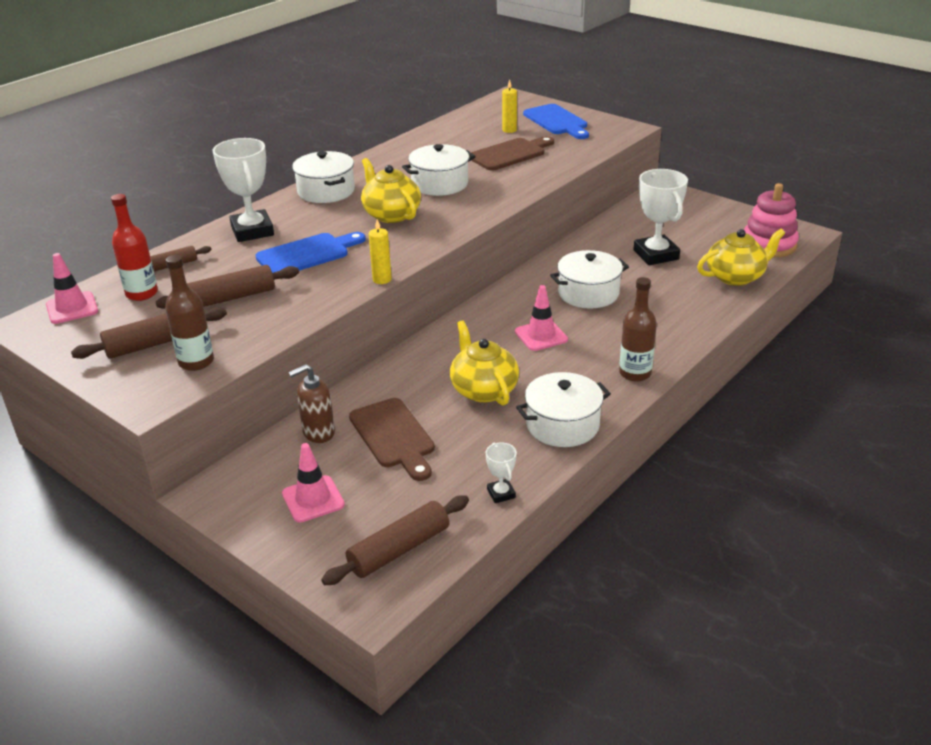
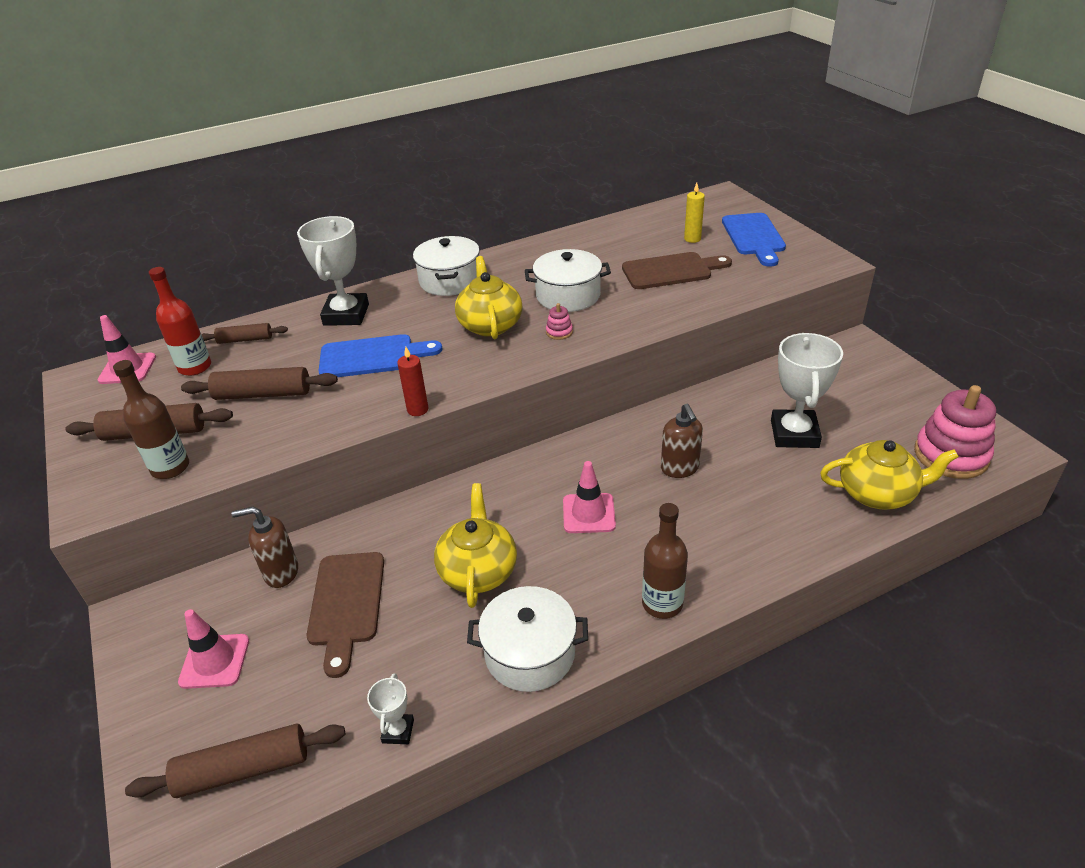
camera: 25 degrees right, 5 degrees up
(382, 279) = (417, 410): yellow candle -> red candle
(454, 209) = (559, 332): none -> pink stacking toy
(588, 293) = (680, 468): white pot -> brown soap dispenser

